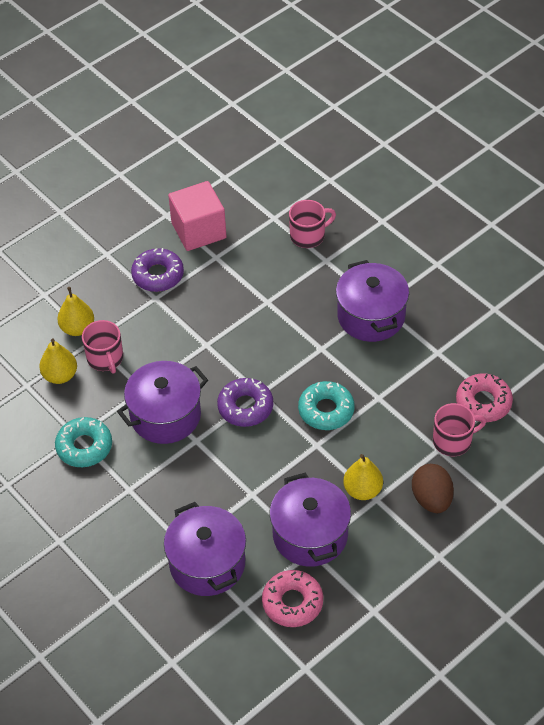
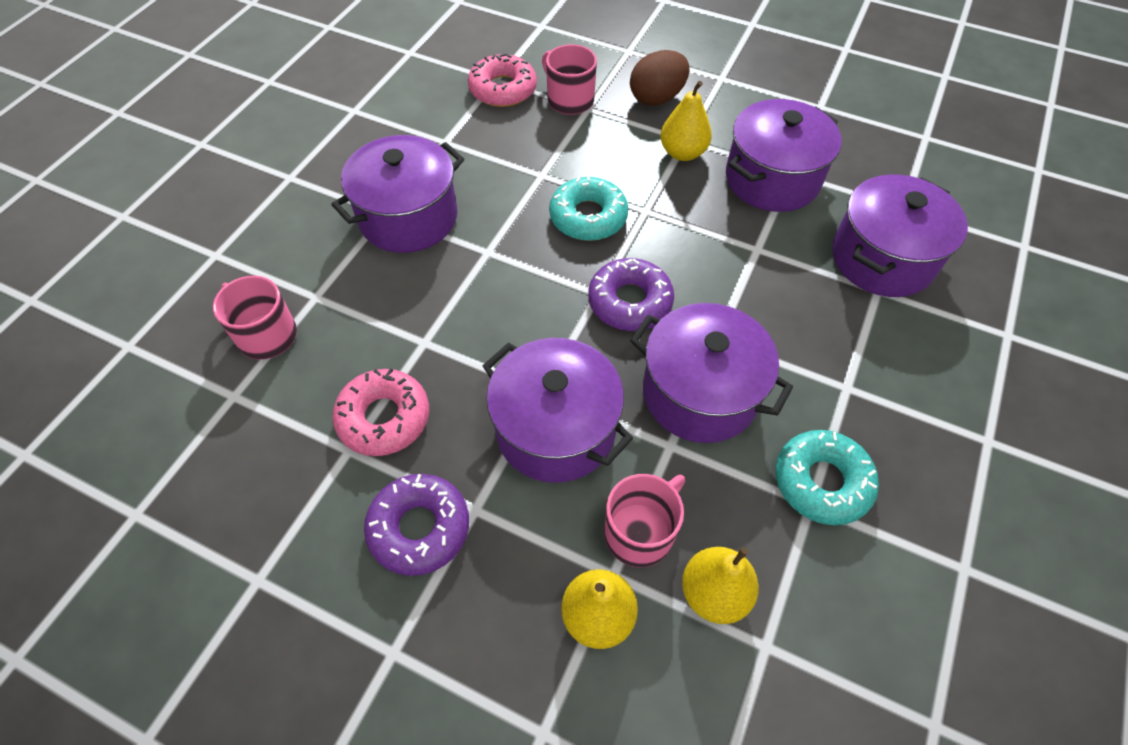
camera: 115 degrees left, 5 degrees up
(180, 343) = (555, 429): none -> purple pot
(198, 230) = (289, 503): pink cube -> none
(292, 602) = (864, 168): pink donut -> pink donut (384, 418)

